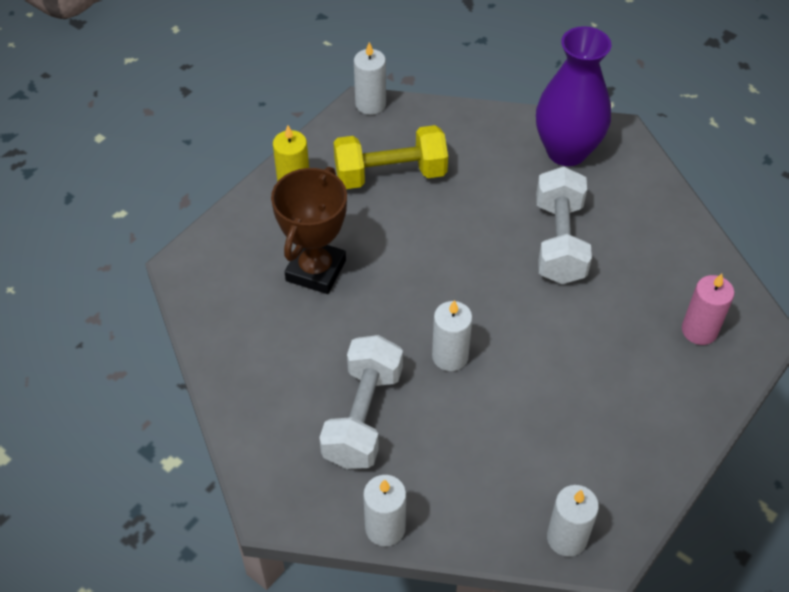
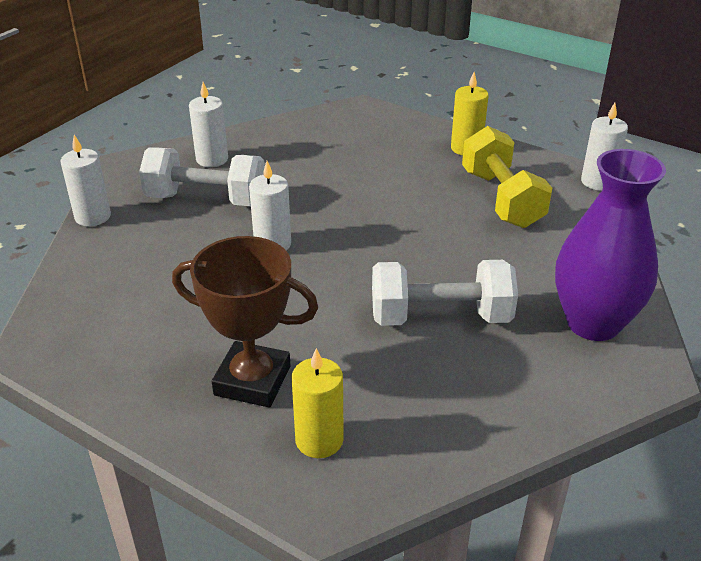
camera: 85 degrees right, 15 degrees down
(316, 270) = (366, 166): brown trophy -> brown trophy (252, 381)
(567, 538) = (54, 322): white candle -> white candle (212, 159)
(699, 330) = (319, 440): pink candle -> yellow candle

